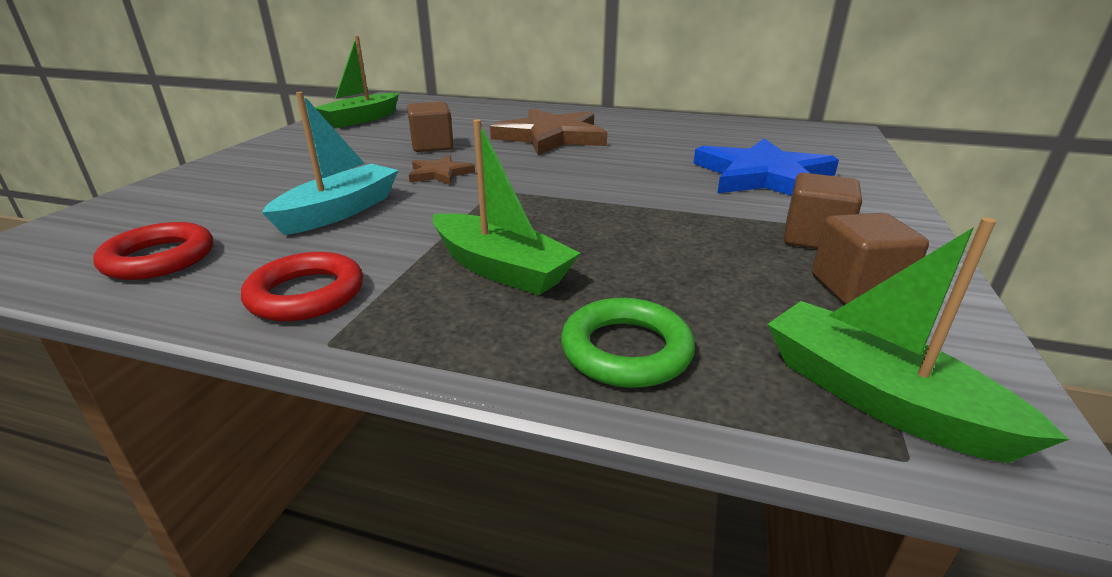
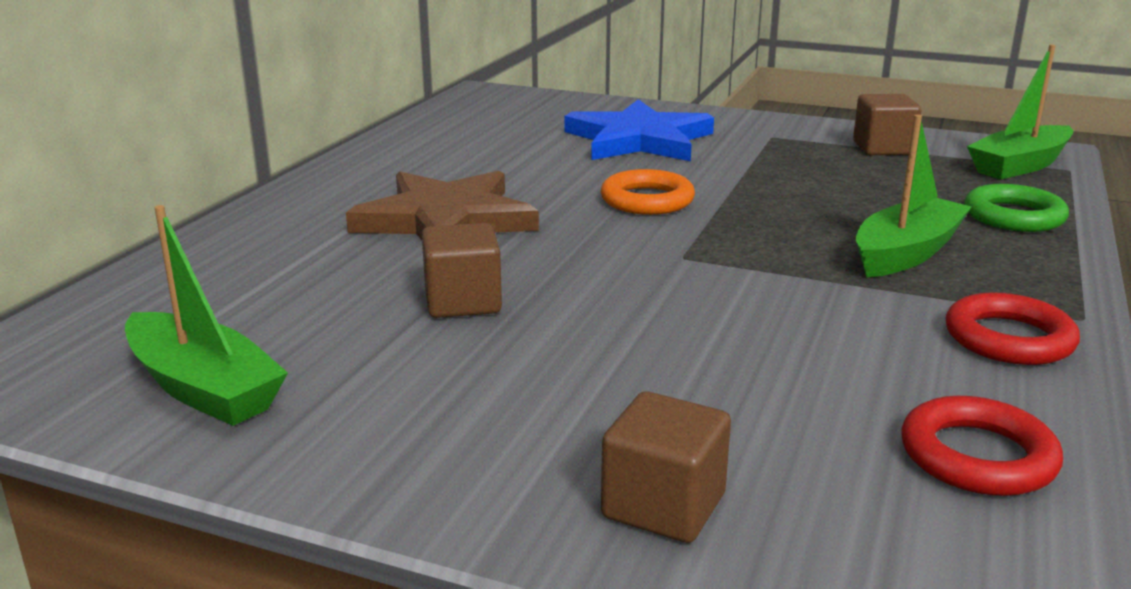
camera: 85 degrees left, 5 degrees down
(339, 211) = (776, 348): turquoise boat -> none
(440, 174) = (615, 290): brown star -> none
(606, 180) = (647, 200): none -> orange ring
(814, 238) = (796, 145): brown cube -> brown cube (663, 506)

